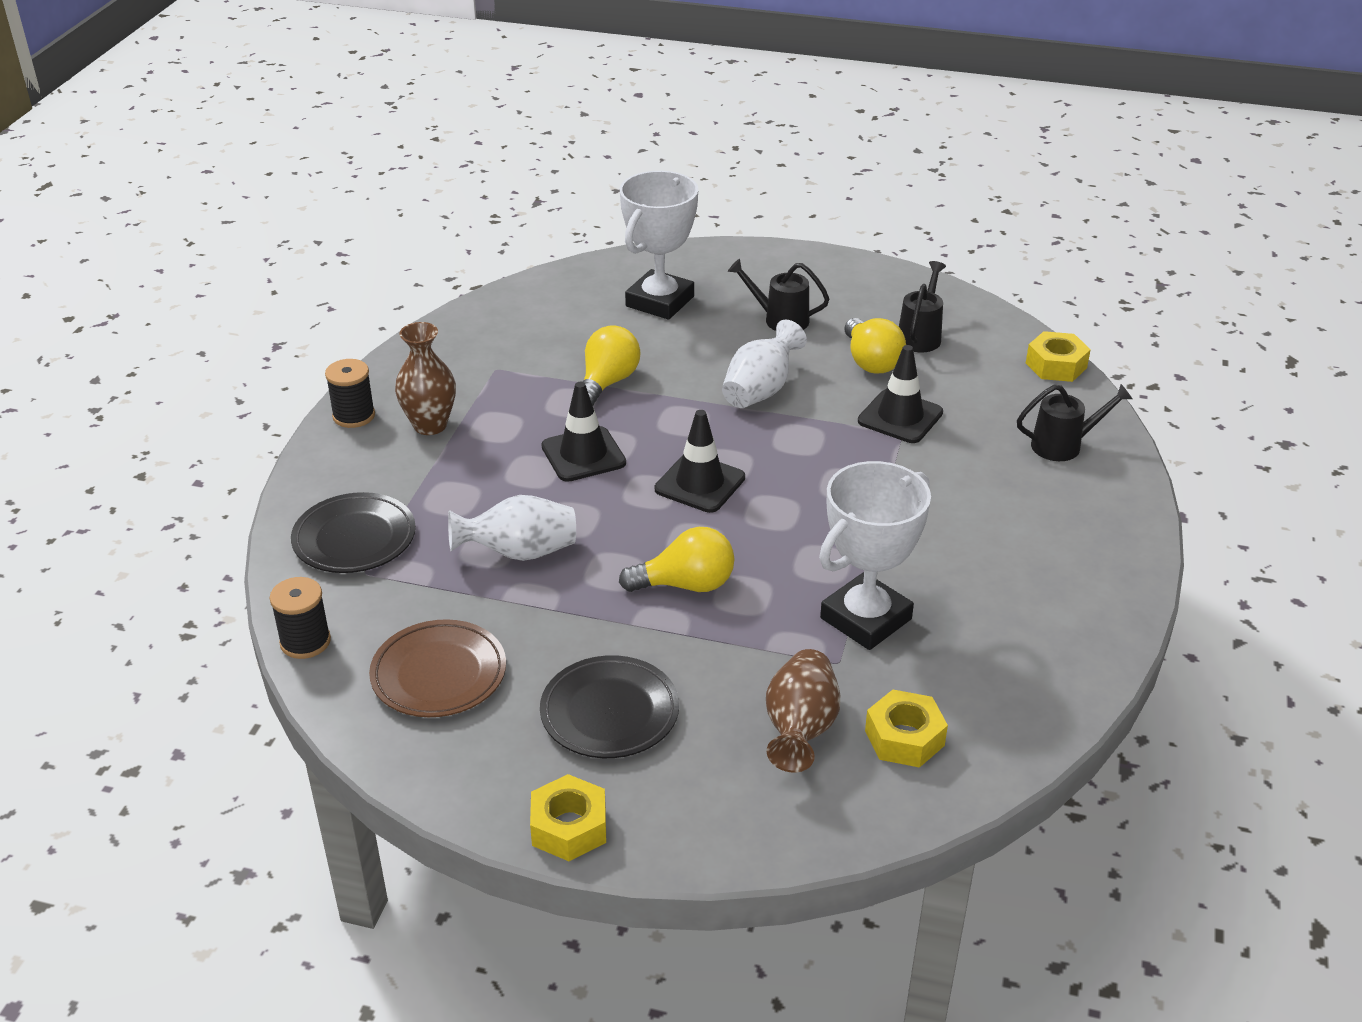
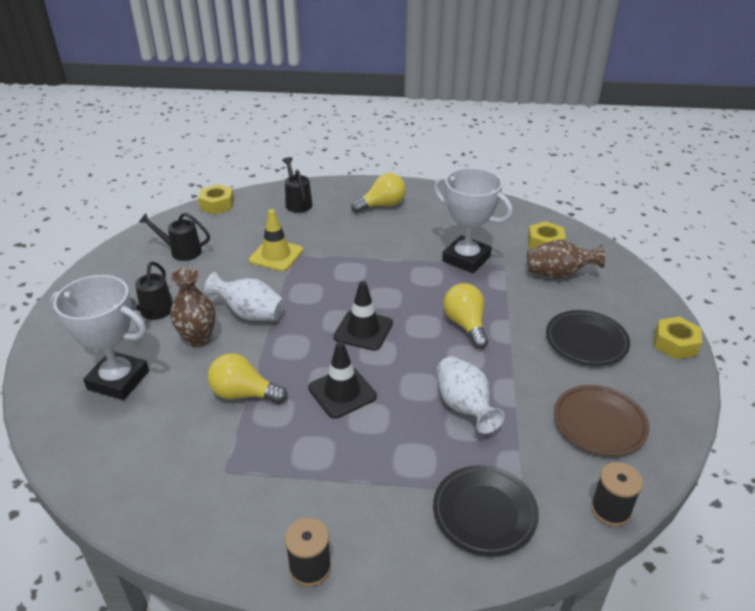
camera: 100 degrees left, 0 degrees up
(430, 425) = (317, 500): brown vase -> brown vase (198, 339)
(871, 362) = (213, 269): yellow light bulb -> yellow light bulb (382, 205)
(900, 417) = (276, 255): black traffic cone -> yellow traffic cone

